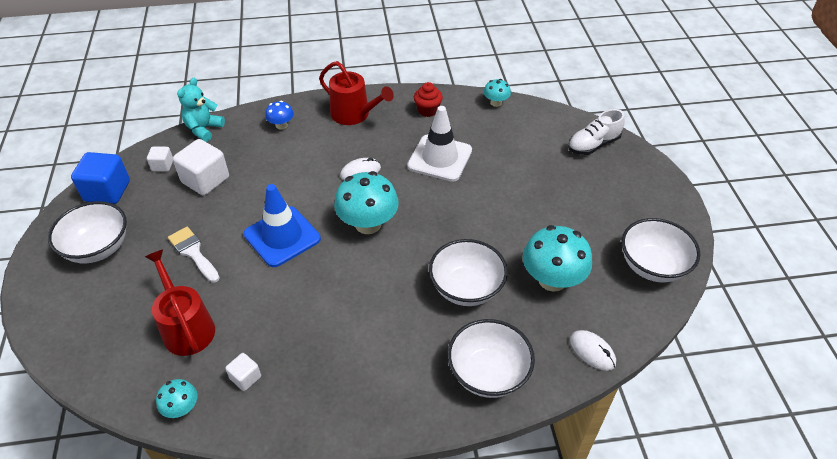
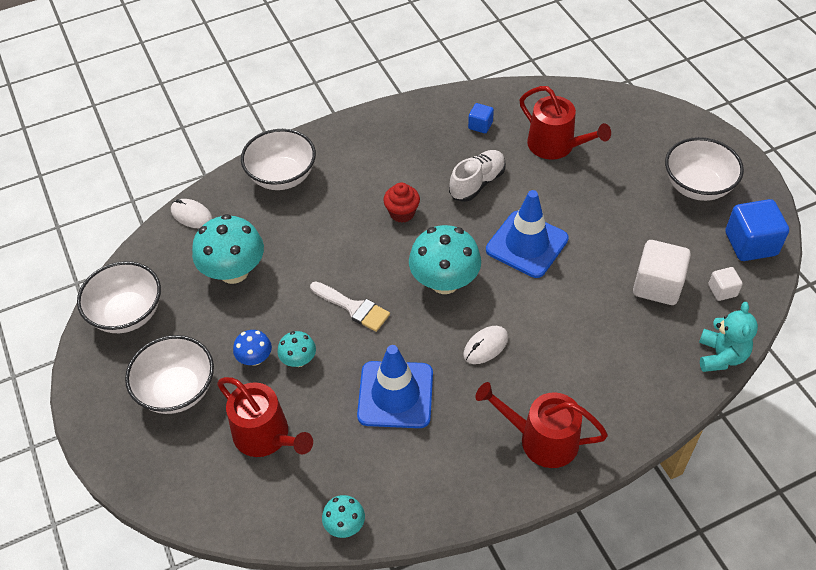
camera: 165 degrees right, 5 degrees up
(182, 408) = (515, 96): turquoise mushroom -> turquoise mushroom (298, 360)
(193, 252) = (603, 206): white brush -> white brush (353, 308)
(245, 377) = (480, 125): white cube -> blue cube
(281, 125) = (627, 391): blue mushroom -> blue mushroom (255, 358)
(427, 110) = (441, 478): red cupcake -> red cupcake (402, 213)
(440, 158) = (395, 394): white traffic cone -> blue traffic cone
(466, 288) = (318, 241): white bowl -> white bowl (177, 390)
(539, 155) = (266, 436): none -> red watering can
(593, 145) = (192, 477): white shoe -> white shoe (477, 183)

